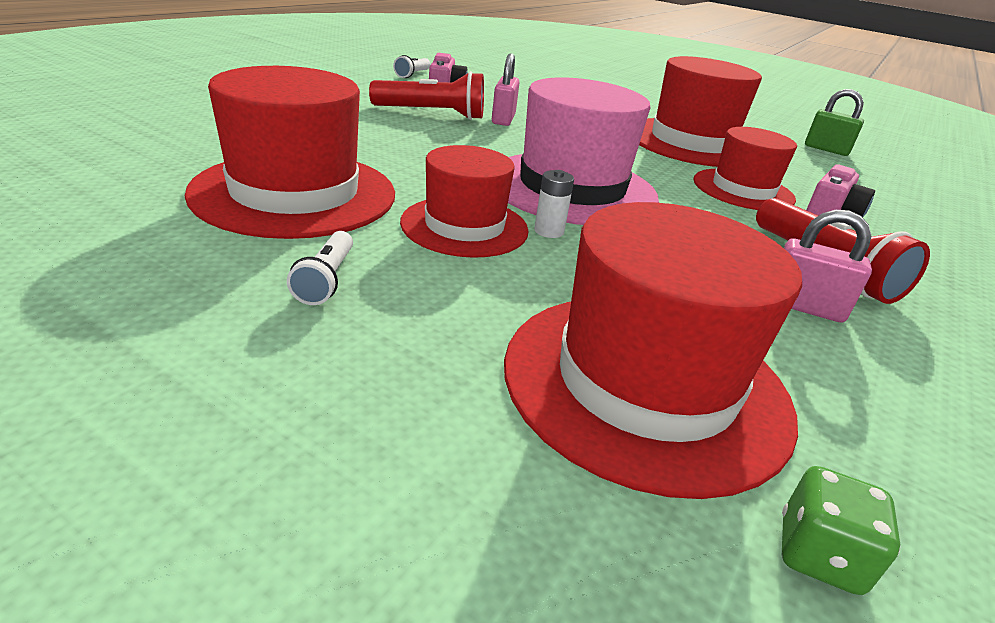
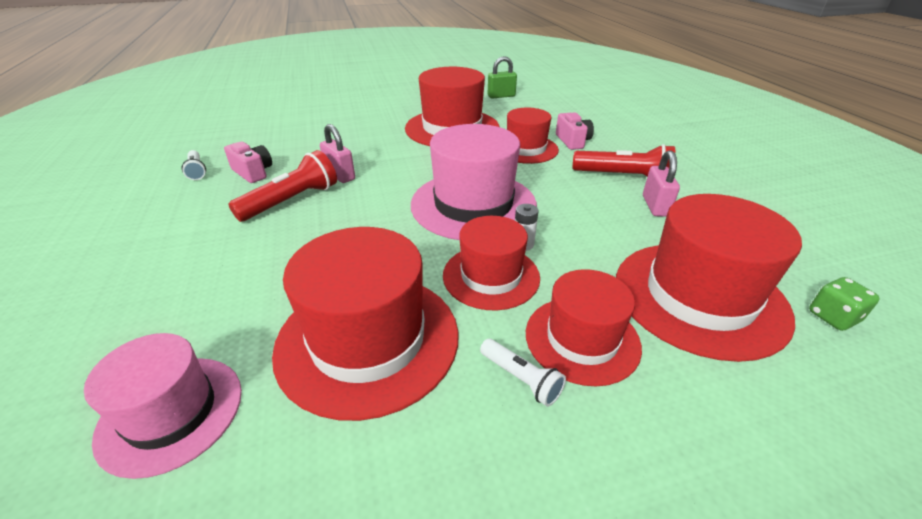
camera: 45 degrees left, 5 degrees up
(144, 150) = (171, 413): none -> pink hat
(433, 304) = (582, 339): none -> red hat
(804, 307) = (655, 206): pink padlock -> pink padlock turned 60 degrees counterclockwise

